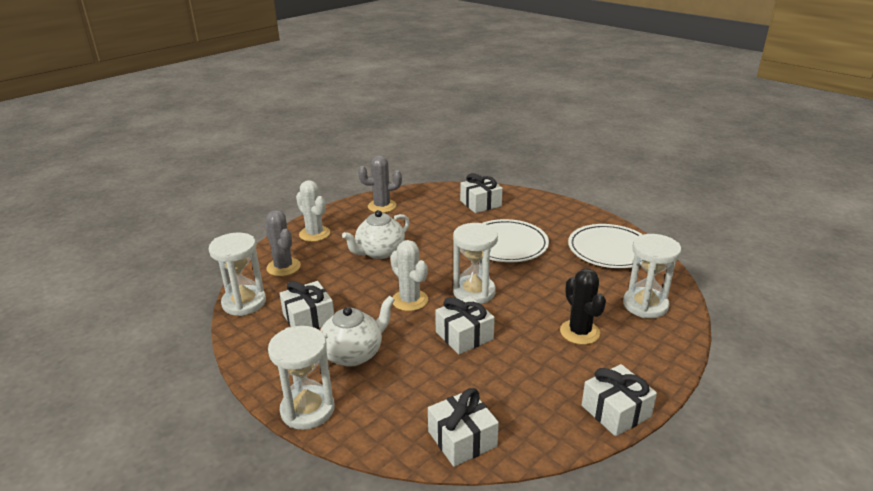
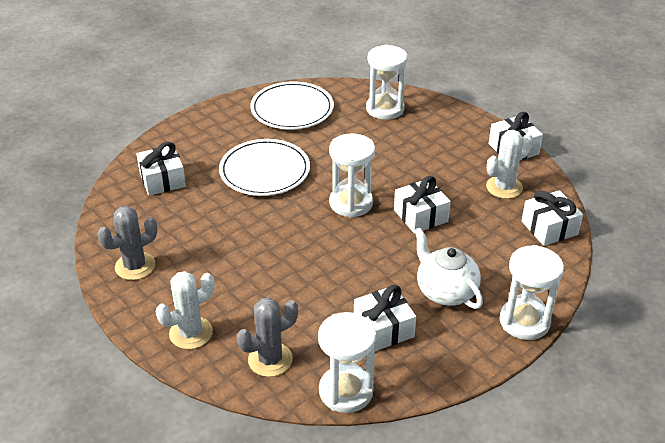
camera: 85 degrees left, 10 degrees up
(379, 252) = (255, 270): white teapot -> none
(382, 206) = (135, 266): grey cactus -> grey cactus turned 60 degrees clockwise
(410, 300) = (359, 249): white cactus -> white cactus (504, 187)
(579, 332) = (419, 149): black cactus -> none

